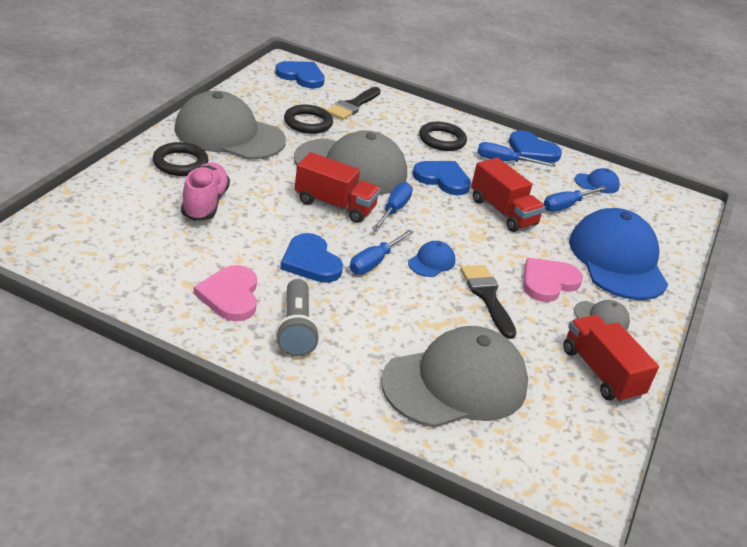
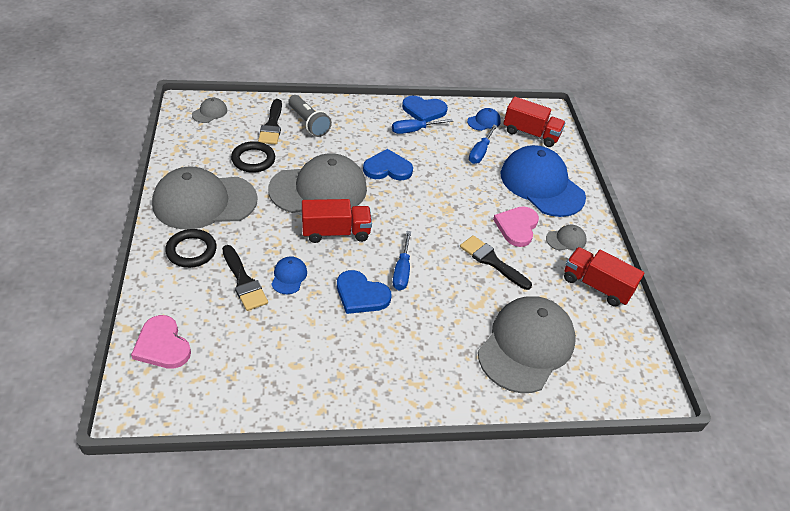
camera: 30 degrees left, 10 degrees up
(205, 203) = (244, 281): pink shoe -> black brush
(230, 295) = (332, 358): pink heart -> pink heart (162, 345)
(296, 329) = (399, 361): grey flashlight -> grey flashlight (308, 123)
(301, 76) = (210, 112): blue heart -> grey cap
(394, 209) = (378, 215): blue screwdriver -> none
(431, 262) = (437, 250): blue cap -> blue cap (289, 276)
(442, 140) = (359, 130): black ring -> none
(503, 212) = (447, 179): red truck -> red truck (530, 134)

